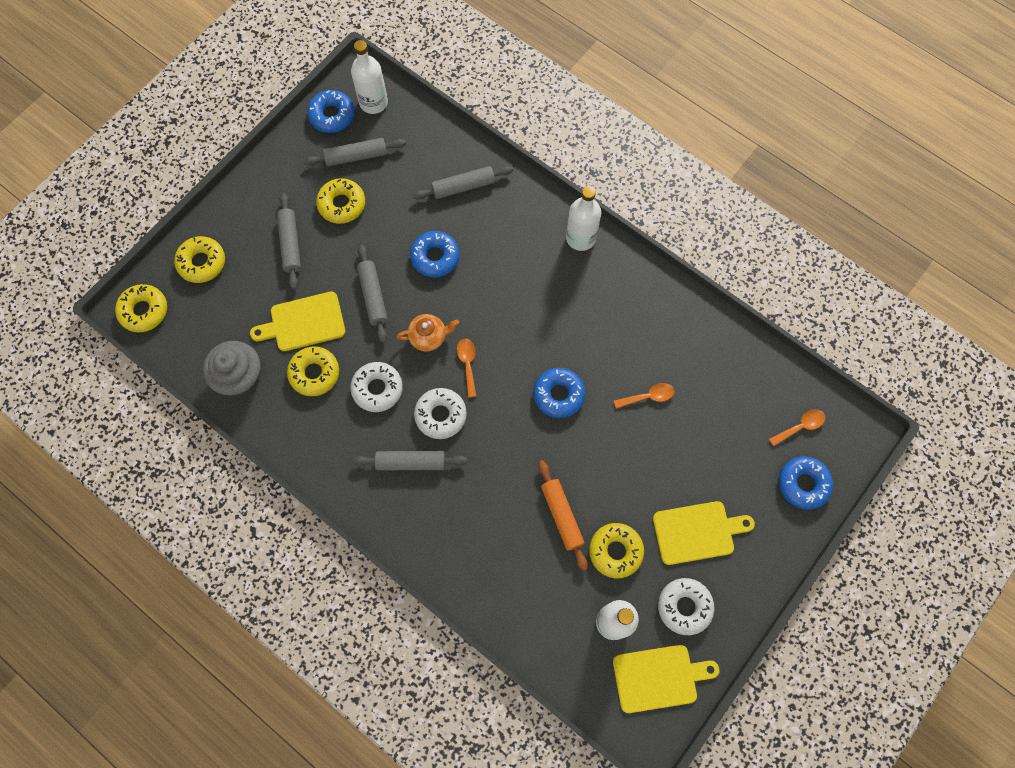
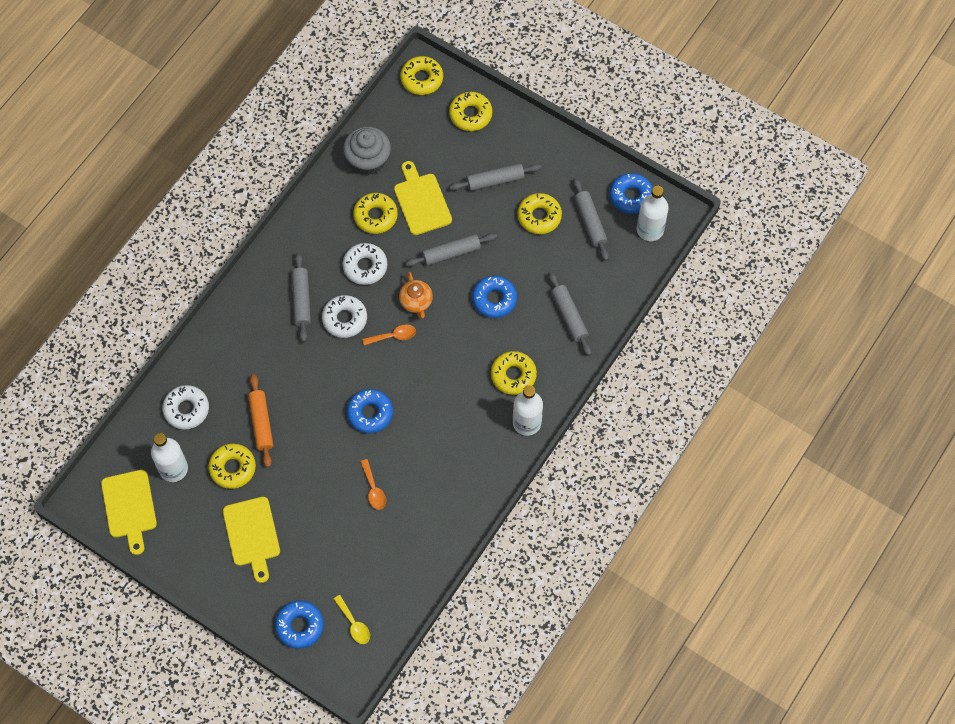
camera: 85 degrees right, 5 degrees down
(526, 246) = (513, 375): none -> yellow donut
(562, 516) = (261, 423): orange rolling pin -> orange rolling pin turned 75 degrees counterclockwise
(684, 607) = (187, 526): white donut -> white donut (186, 409)
(800, 426) = (354, 624): orange spoon -> yellow spoon

